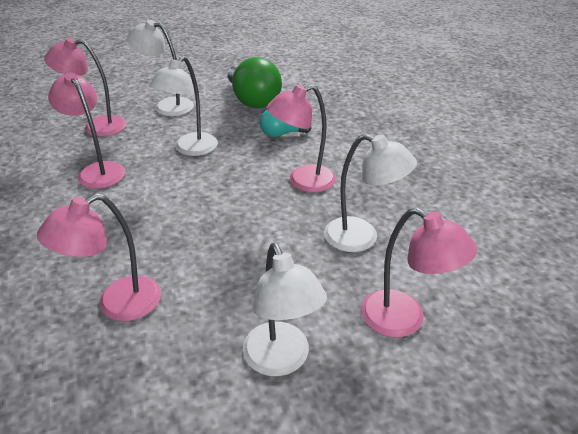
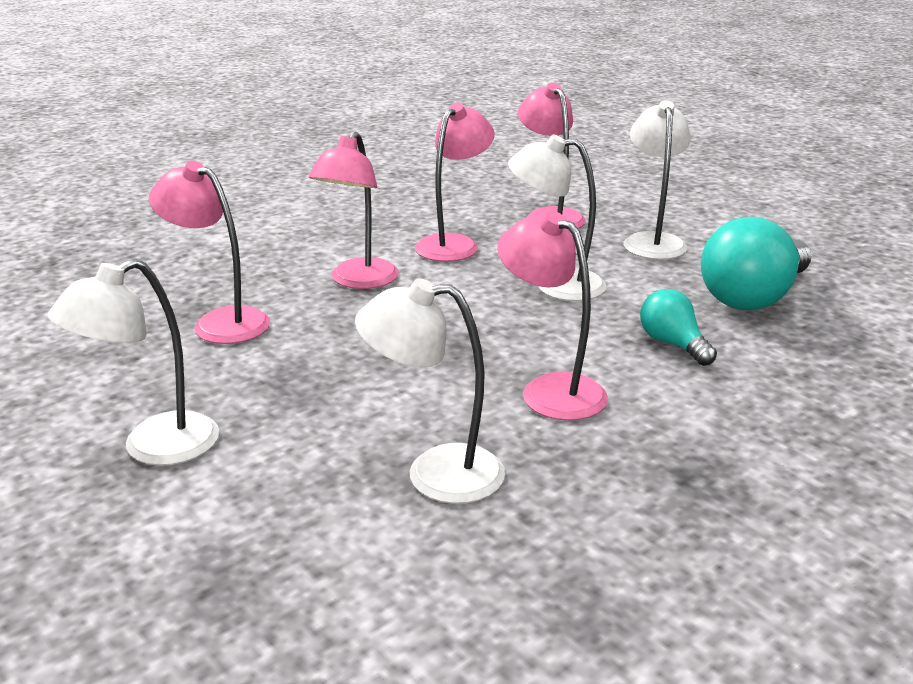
camera: 70 degrees right, 10 degrees down
(252, 100) = (753, 297): green light bulb -> turquoise light bulb
(362, 238) = (435, 473): white lamp -> white lamp turned 90 degrees clockwise
(404, 320) = (253, 545): pink lamp -> pink lamp (358, 281)

